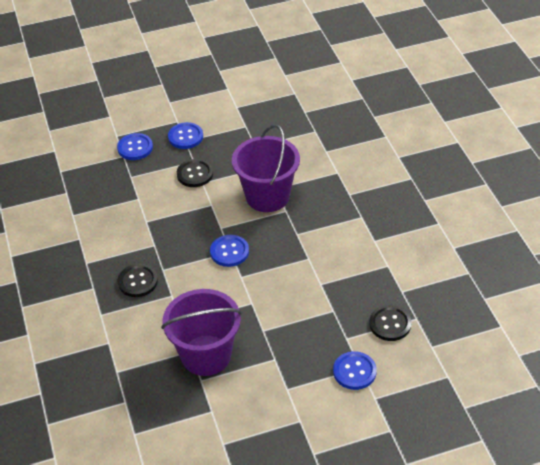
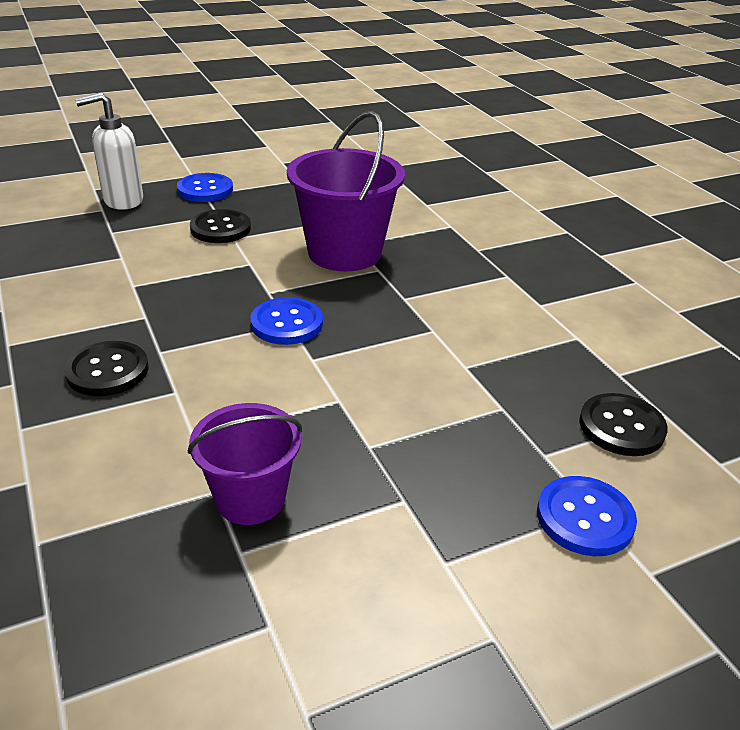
camera: 10 degrees left, 10 degrees down
(135, 148) = (122, 201): blue button -> white soap dispenser
(206, 355) = (250, 498): purple bucket -> purple bucket, size x0.62

